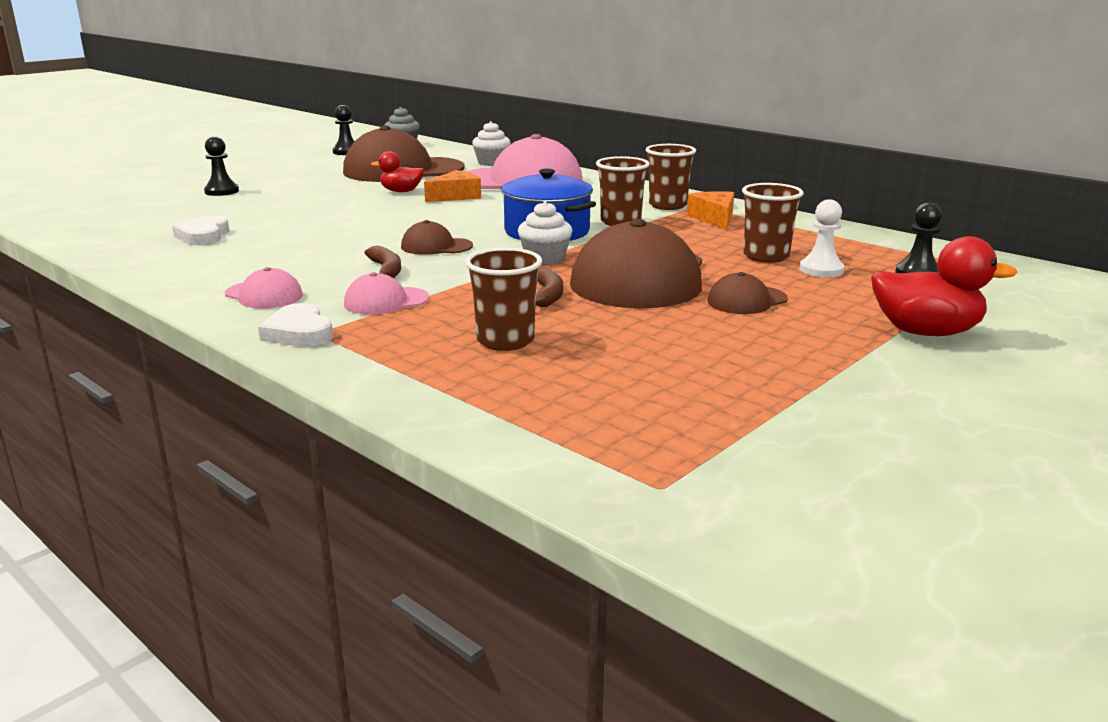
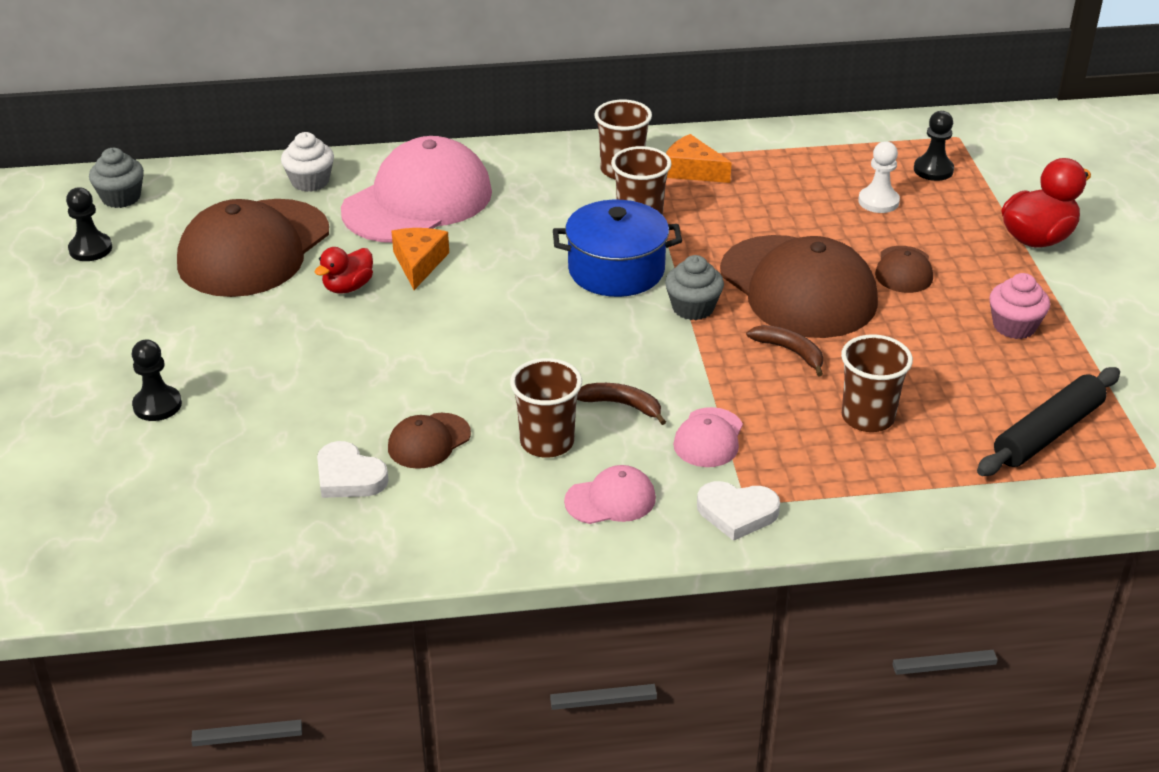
camera: 50 degrees left, 15 degrees up
(436, 246) = (582, 348): brown cap -> brown cap (429, 441)
(545, 258) = (693, 308): white cupcake -> grey cupcake
(617, 416) = (1047, 433): none -> black rolling pin
(762, 358) = (1014, 326): none -> pink cupcake
(766, 256) = (819, 205): brown cup -> brown cup (547, 442)

